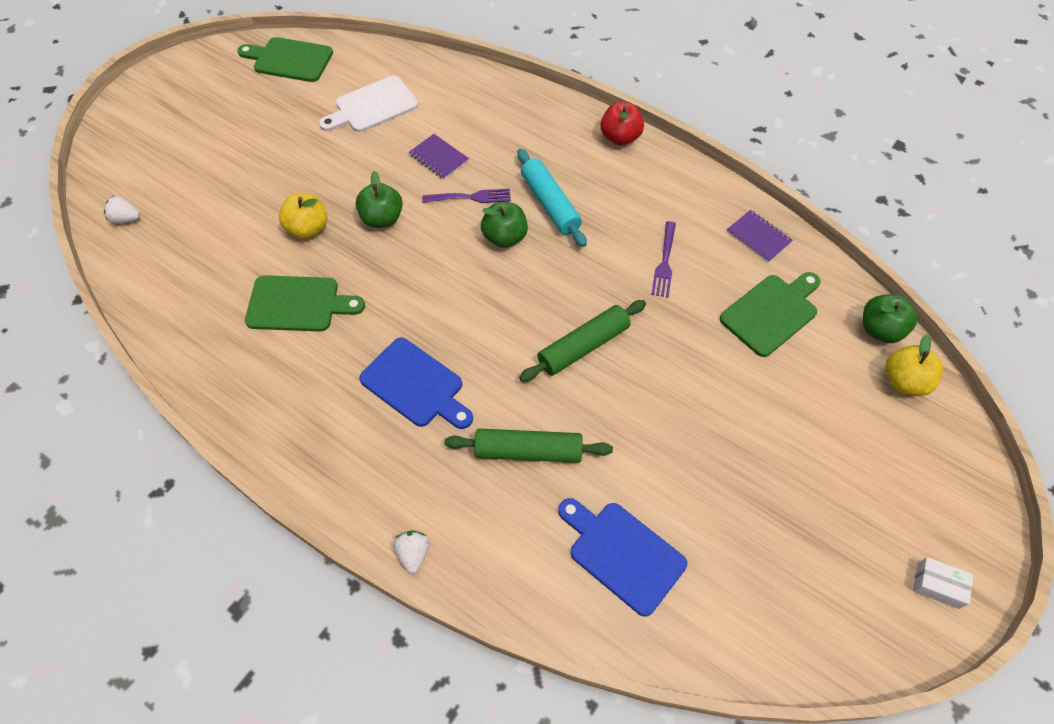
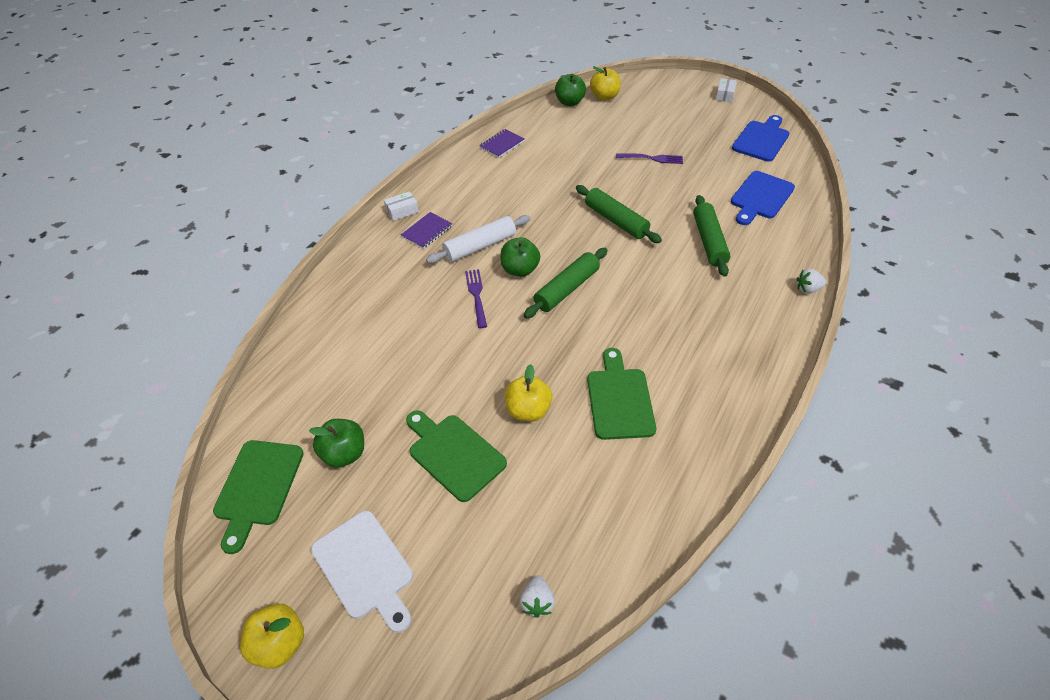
camera: 95 degrees left, 10 degrees down
(161, 81) = (279, 644): none -> yellow apple
(372, 106) = (351, 387): white cutting board -> white cutting board (365, 568)
(382, 219) = (508, 354): green apple -> green apple (344, 454)
(416, 385) = (677, 306): blue cutting board -> blue cutting board (761, 139)
(439, 158) = (427, 323): purple notebook -> purple notebook (427, 231)
(465, 278) = (566, 289): none -> green rolling pin
(550, 204) = (480, 246): turquoise rolling pin -> white rolling pin
(620, 137) = (402, 211): red apple -> white box
(664, 261) = (531, 185): purple fork -> purple fork (651, 158)
(771, 312) = (566, 140): green cutting board -> green cutting board (454, 454)

